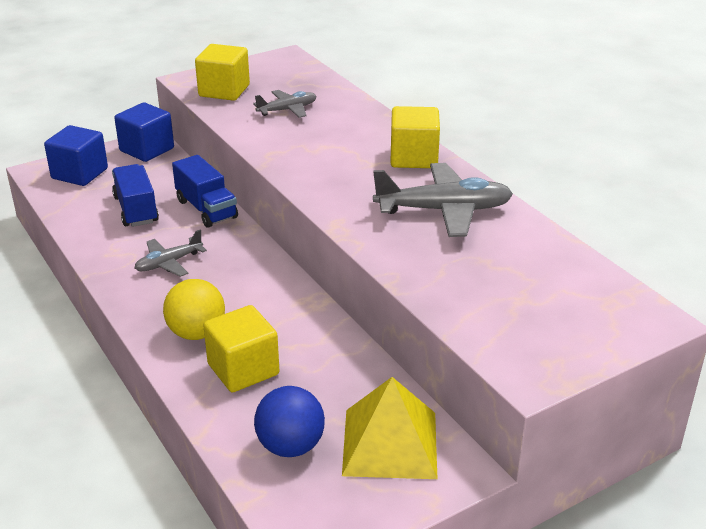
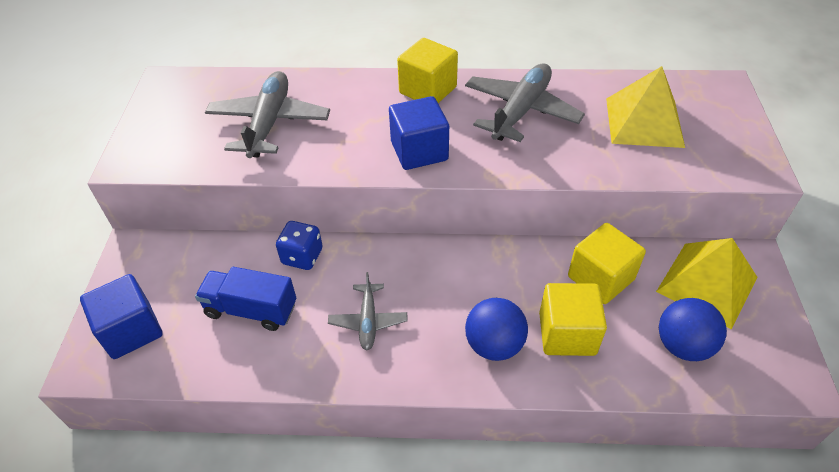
camera: 55 degrees left, 15 degrees up
(147, 150) = (145, 256): blue cube -> blue cube (419, 151)
(197, 333) = (494, 345): yellow ball -> blue ball
(206, 209) = (302, 256): blue truck -> blue dice
(224, 91) = (182, 147): yellow cube -> yellow cube (600, 278)
(287, 110) = (269, 123): grey plane -> grey plane, size x1.78
(516, 282) = (644, 122): none -> yellow pyramid

